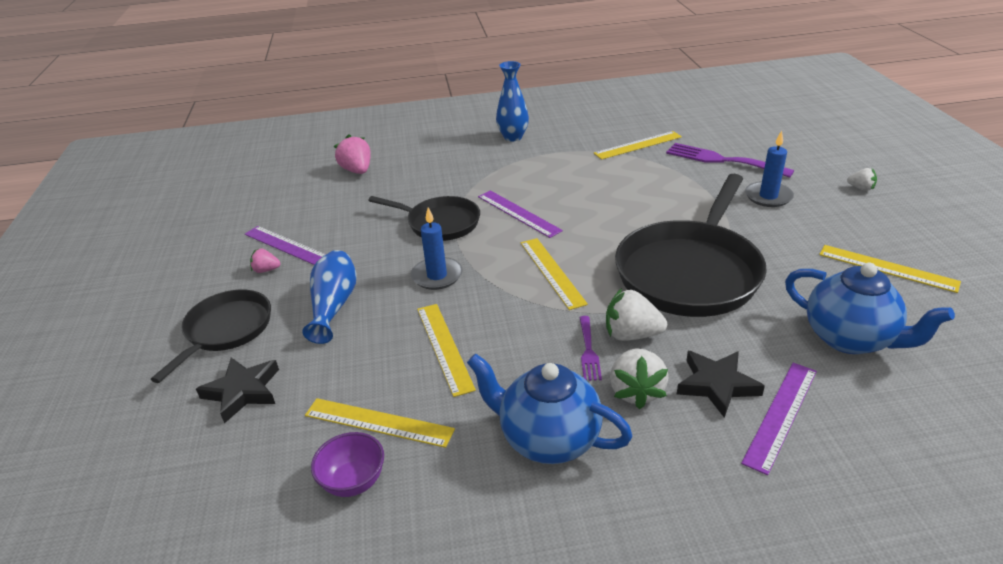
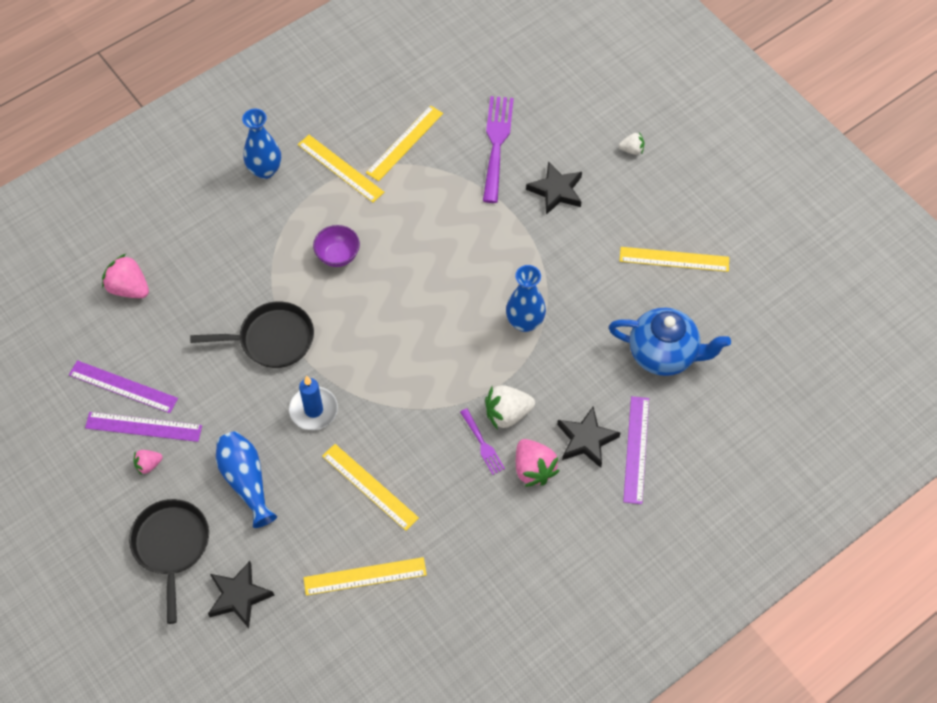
camera: 30 degrees left, 25 degrees up
(353, 481) = (380, 629): purple bowl -> purple bowl (338, 256)
(518, 213) = (340, 297): purple ruler -> purple ruler (123, 386)
(548, 439) = (492, 537): blue teapot -> none
(552, 272) = (411, 366): yellow ruler -> yellow ruler (340, 168)
(636, 391) = (533, 469): white strawberry -> pink strawberry
(690, 272) = (525, 322): black pan -> blue vase
(722, 160) = (496, 144): purple fork -> purple fork turned 90 degrees clockwise
(768, 196) = (556, 191): blue candle -> black star

